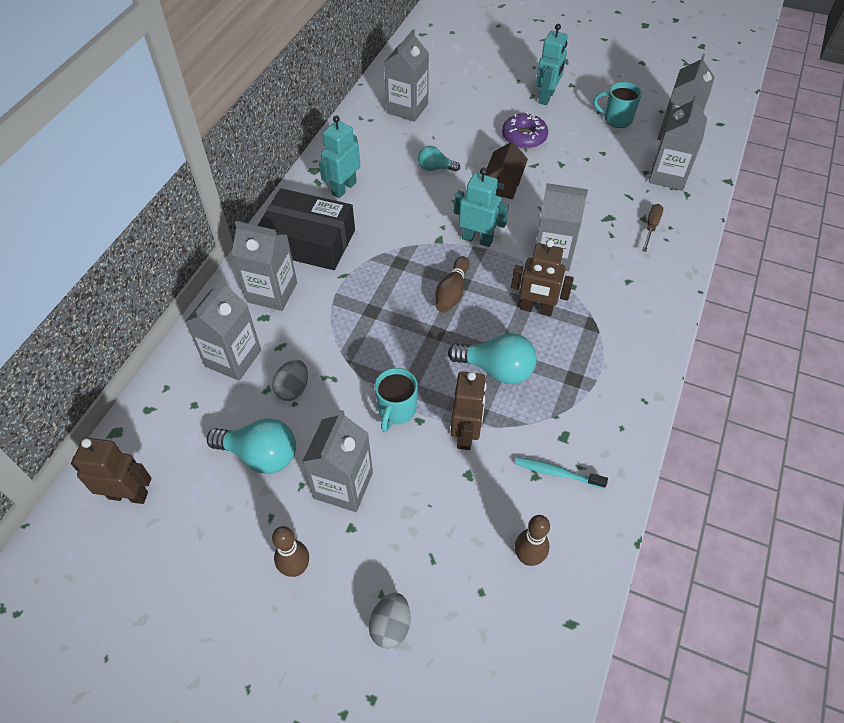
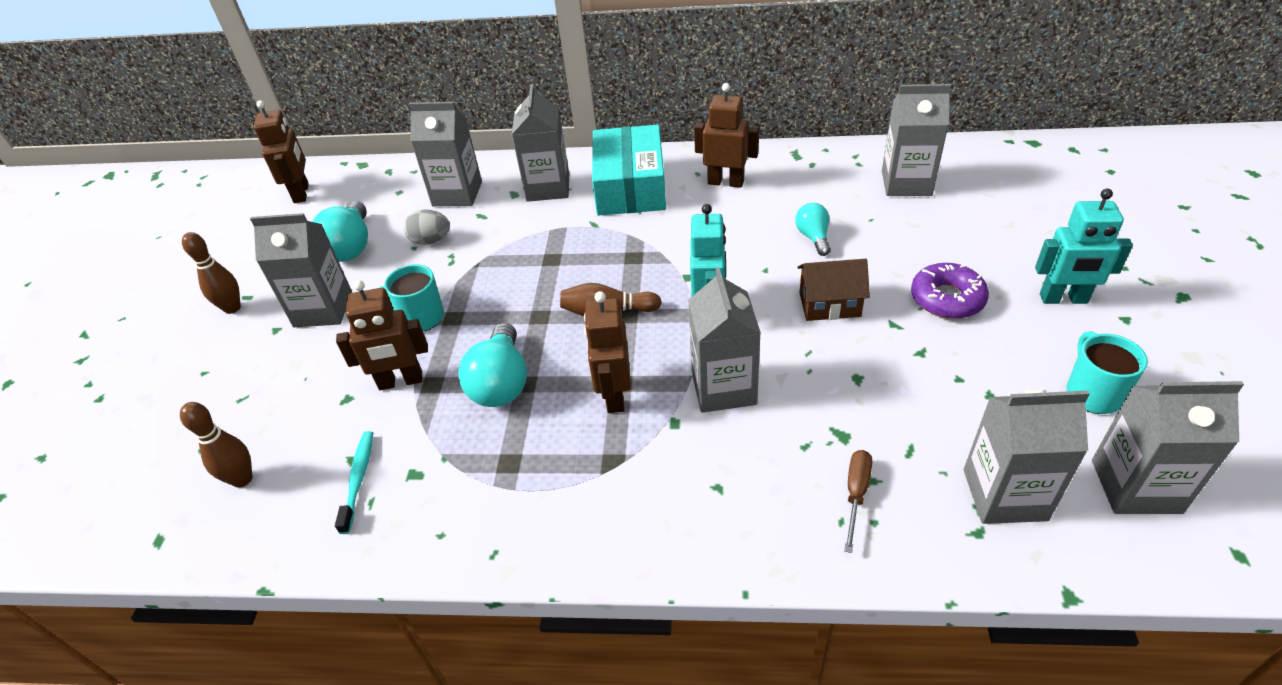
camera: 75 degrees right, 10 degrees down
(309, 241) = (630, 186): black box -> turquoise box
(344, 188) = (726, 182): turquoise robot -> brown robot
(391, 626) = (169, 389): grey egg -> none
(651, 227) = (856, 494): brown screwdriver -> brown screwdriver turned 75 degrees counterclockwise

